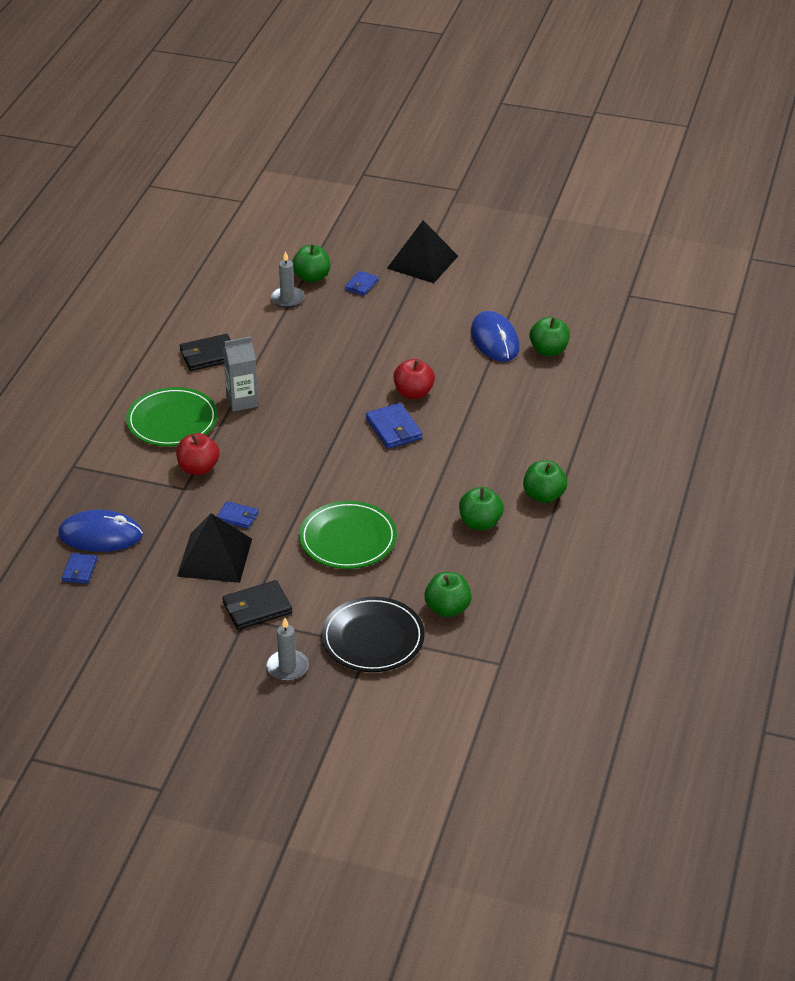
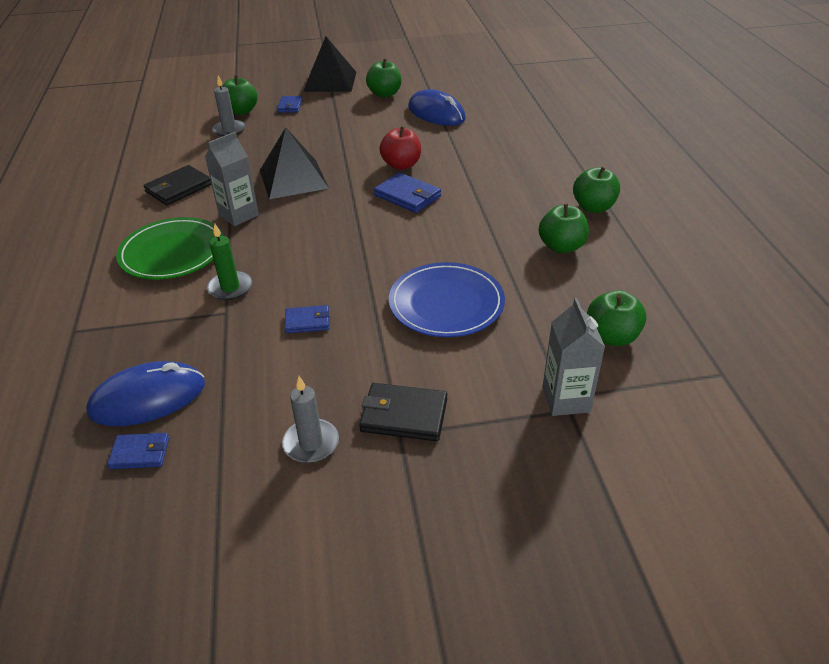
camera: 25 degrees left, 0 degrees up
(79, 570) = (140, 453): blue wallet -> blue wallet turned 75 degrees counterclockwise
(198, 468) = (230, 288): red apple -> green candle
(215, 557) = (311, 374): black pyramid -> black pyramid (293, 179)
(257, 608) = (404, 415): black wallet -> black wallet turned 60 degrees clockwise
(287, 667) = (499, 477): grey candle -> grey candle (311, 443)
(348, 539) = (446, 303): green plate -> blue plate
(373, 638) = (566, 399): black plate -> grey carton
(549, 350) = (487, 109): green apple -> green apple (384, 94)

